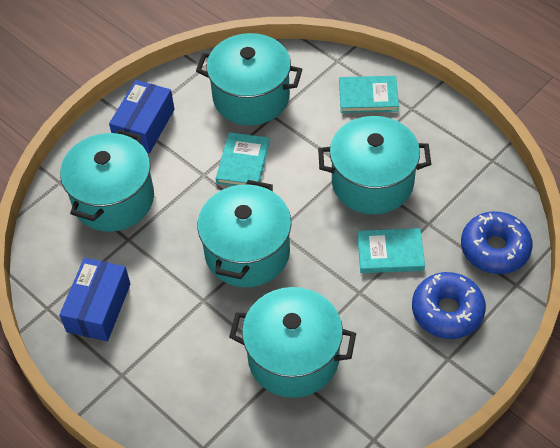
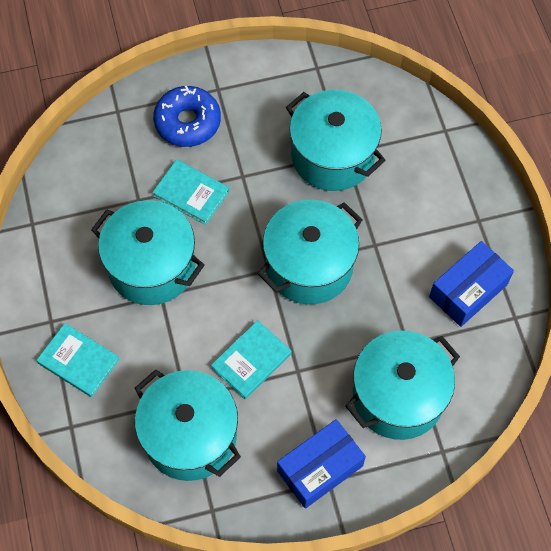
camera: 150 degrees left, 10 degrees up
(494, 249) = (106, 147): blue donut -> none

